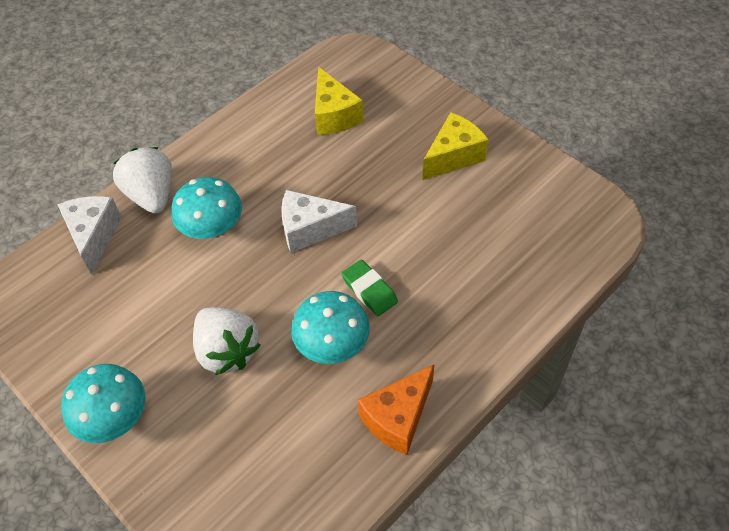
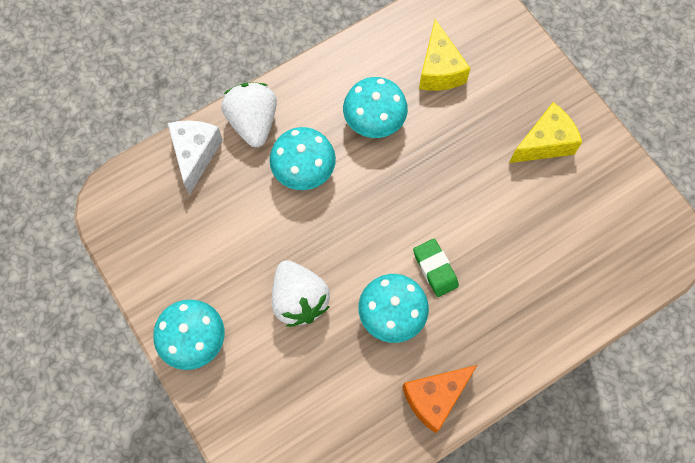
camera: 10 degrees right, 15 degrees up
(277, 170) = (374, 120): none -> turquoise mushroom
(310, 229) = (393, 193): white cheese -> none

